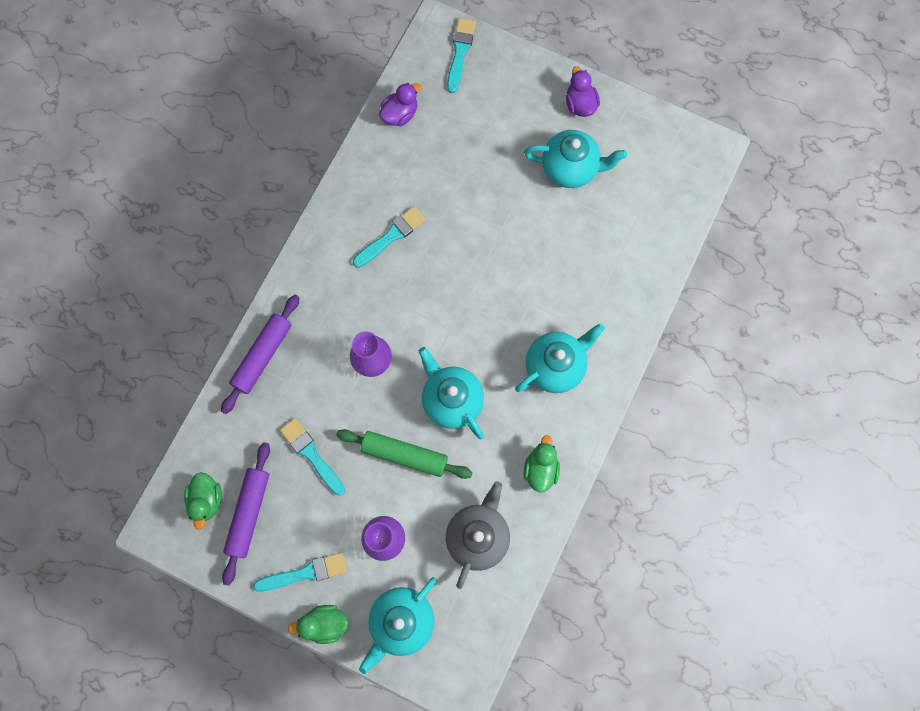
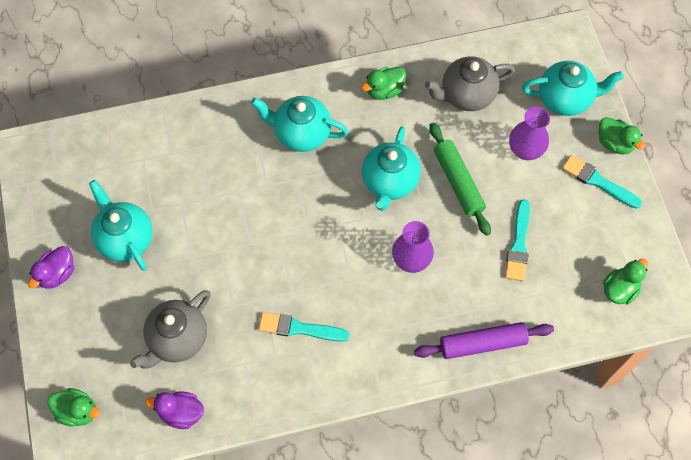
camera: 130 degrees left, 10 degrees down
(249, 513) = (599, 252): purple rolling pin -> none
(457, 149) = (177, 339): none -> grey teapot
(460, 52) = (78, 411): turquoise brush -> green duck

